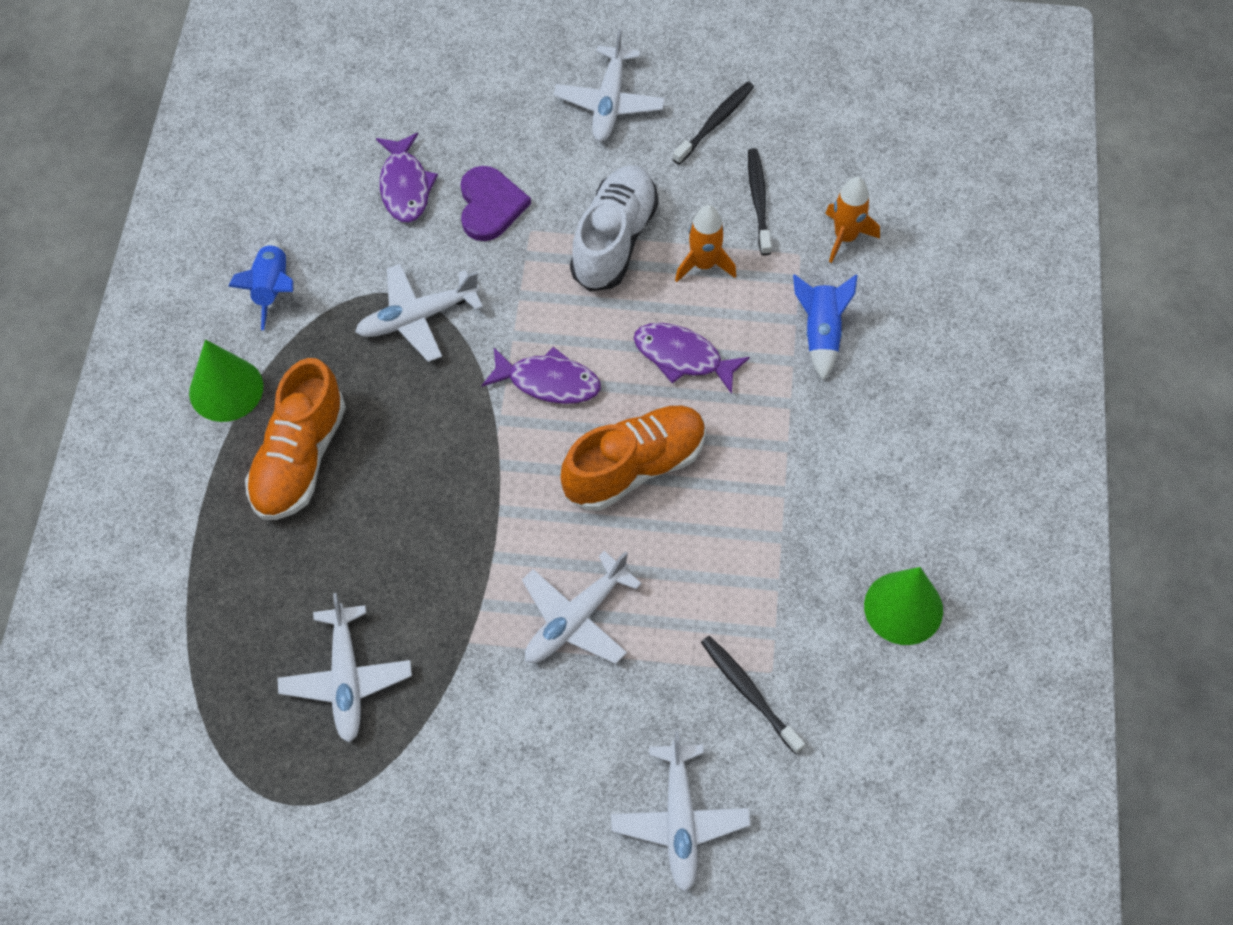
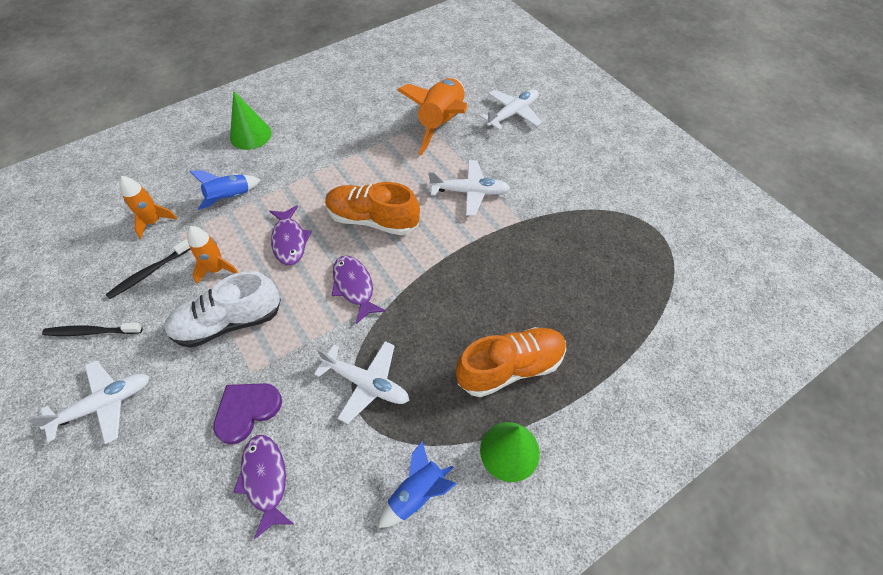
camera: 130 degrees left, 5 degrees down
(346, 679) = (588, 251): white plane -> none
(405, 186) = (265, 480): purple fish -> purple fish turned 60 degrees counterclockwise
(749, 692) = (441, 123): black toothbrush -> orange rocket
(903, 608) = (358, 102): green cone -> green cone (250, 135)

